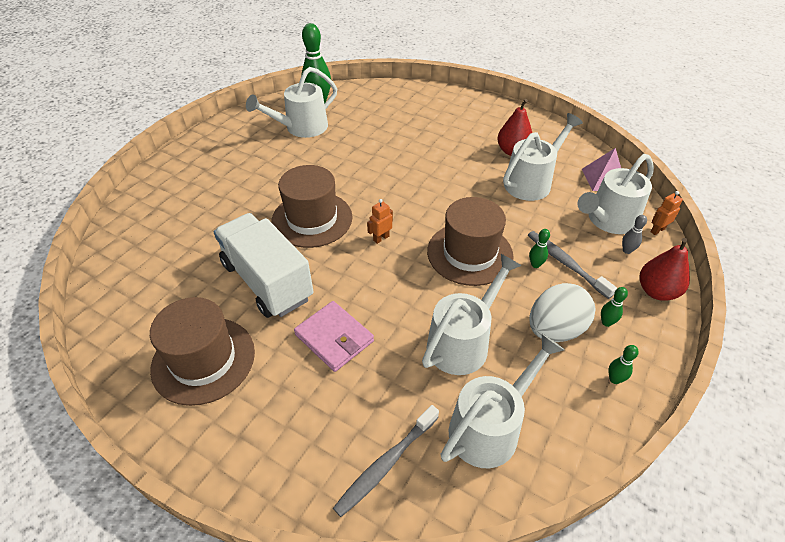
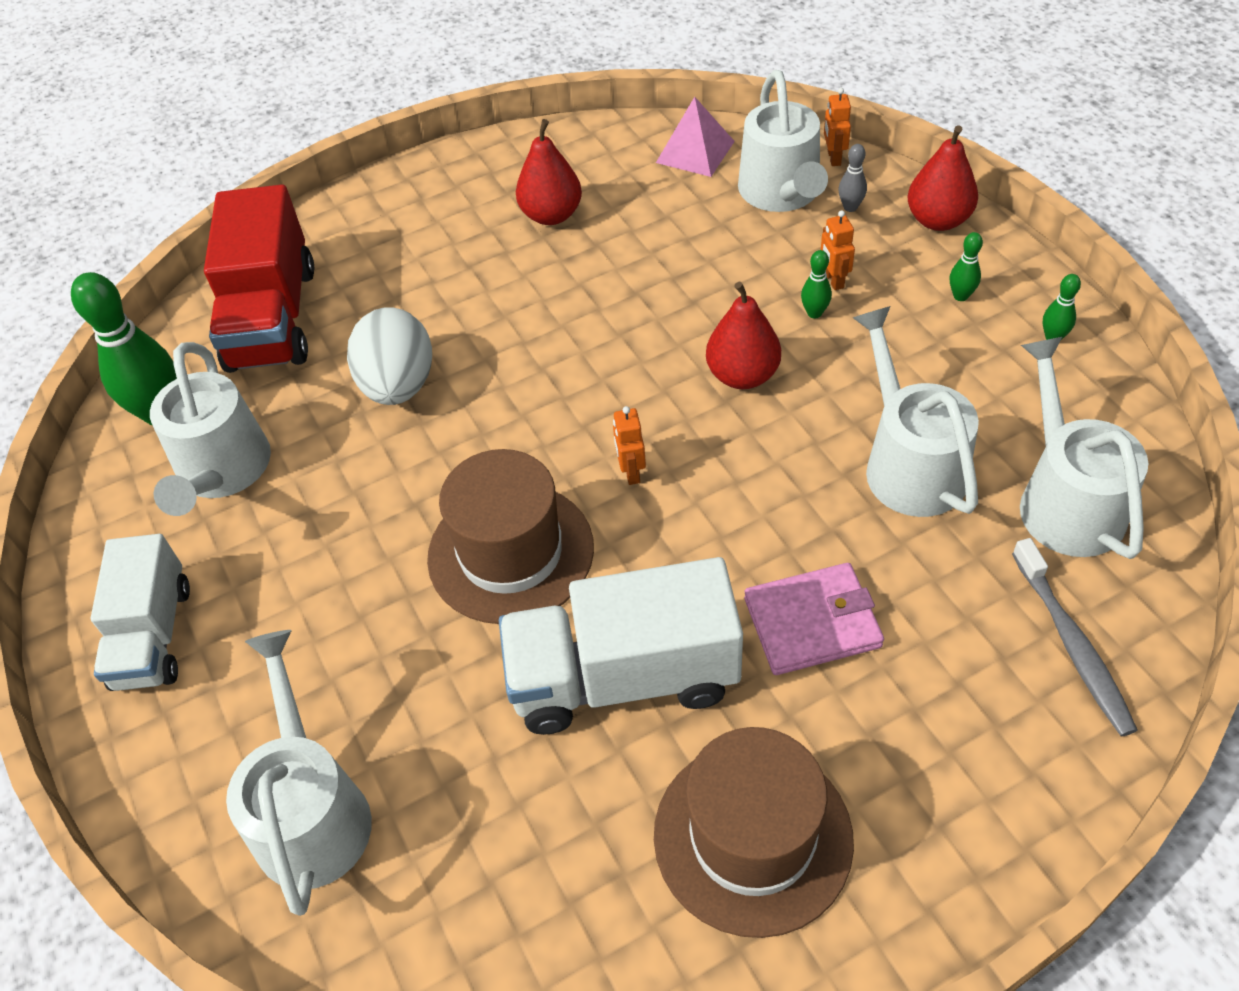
camera: 55 degrees left, 5 degrees up
(220, 146) = (153, 635): none -> white truck
(385, 105) = (272, 318): none -> red truck
(469, 253) = (742, 375): brown hat -> red pear
(532, 181) = (640, 229): white watering can -> white watering can (311, 810)
(555, 329) = (943, 353): white egg -> white egg (398, 385)
(566, 263) = (833, 280): grey toothbrush -> orange robot

